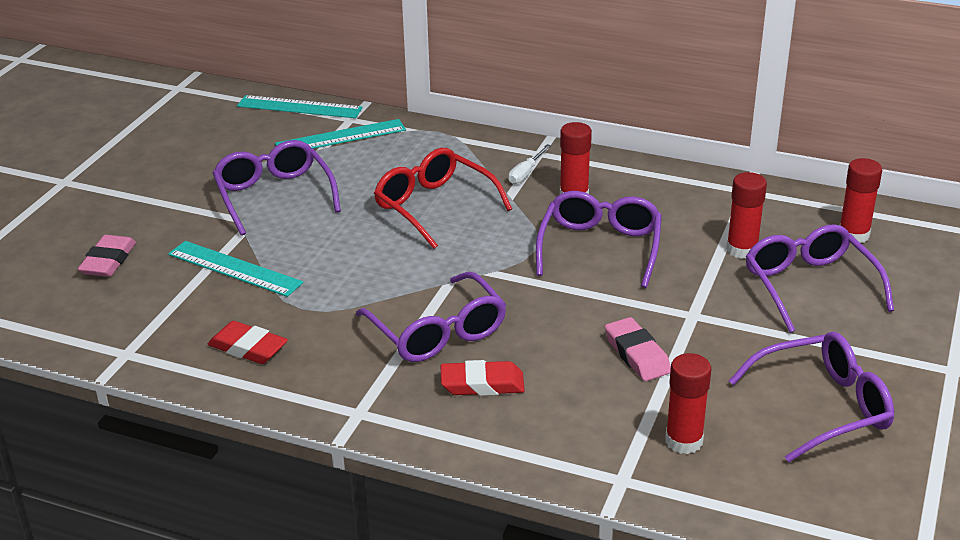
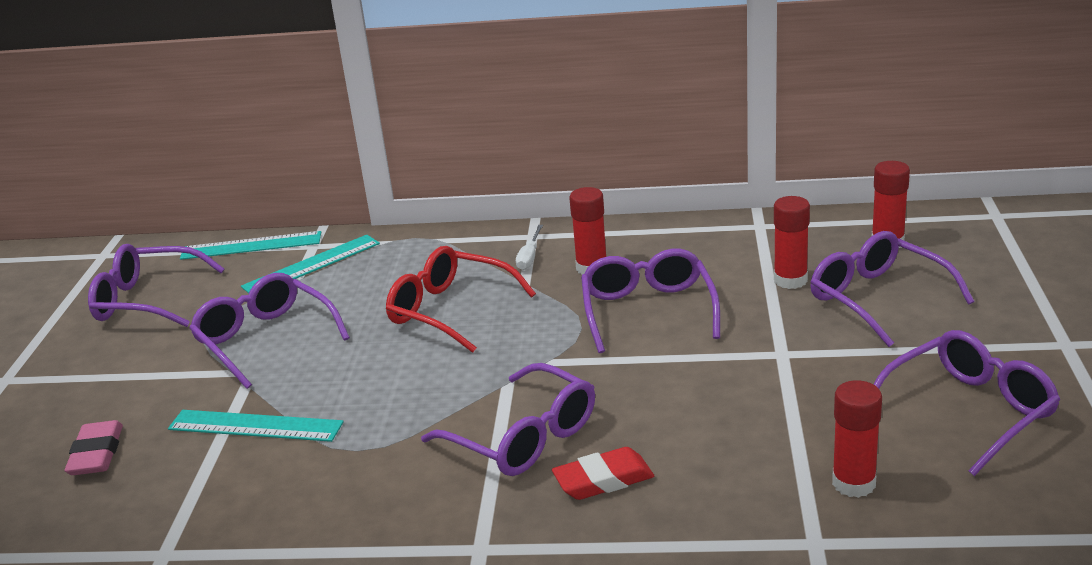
camera: 15 degrees left, 5 degrees down
(196, 138) = (147, 300): none -> purple glasses
(248, 348) = (312, 509): red eraser -> none
(637, 354) = (750, 407): pink eraser -> none

